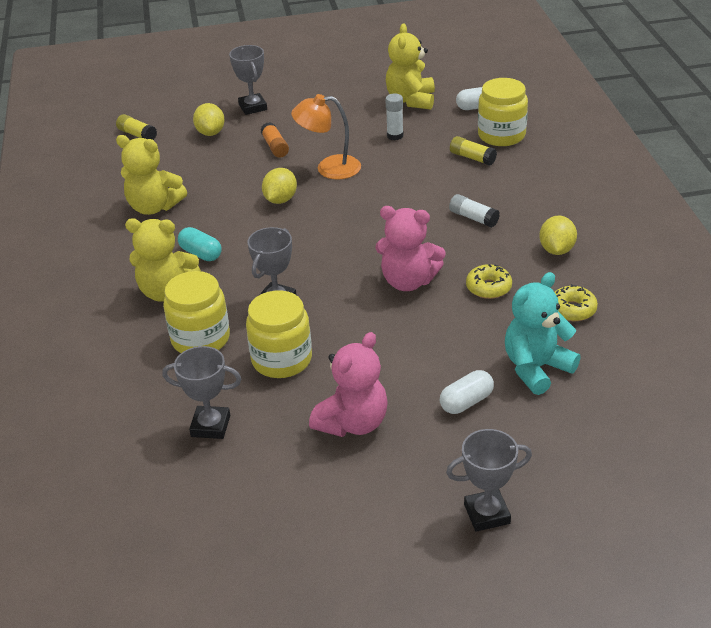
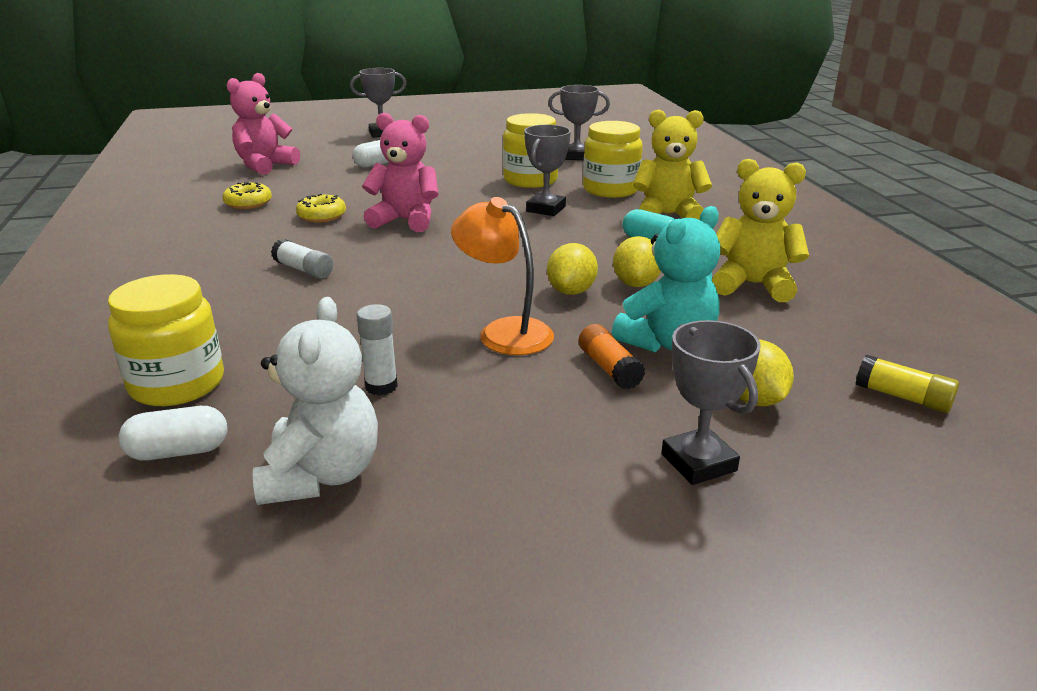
camera: 175 degrees right, 10 degrees down
(329, 168) = (504, 332): orange lamp -> orange lamp turned 135 degrees counterclockwise
(353, 423) = (467, 157): pink teddy bear -> pink teddy bear (265, 166)
(411, 100) = (322, 475): yellow teddy bear -> white teddy bear
(472, 158) = (258, 344): yellow glue stick -> none
(536, 368) = (309, 176): turquoise teddy bear -> turquoise teddy bear (667, 343)
(556, 250) = (223, 242): yellow lemon -> yellow lemon (636, 284)

